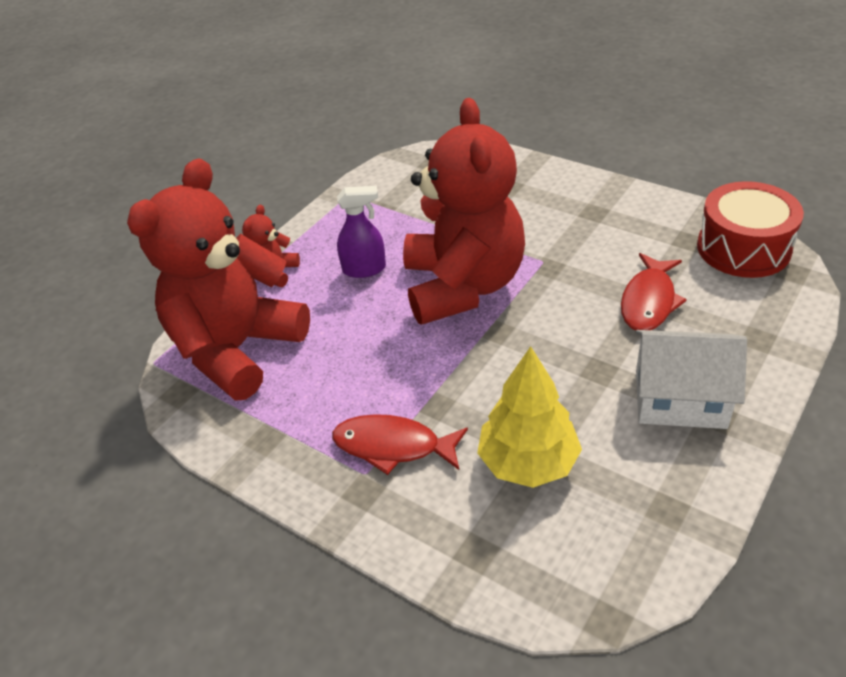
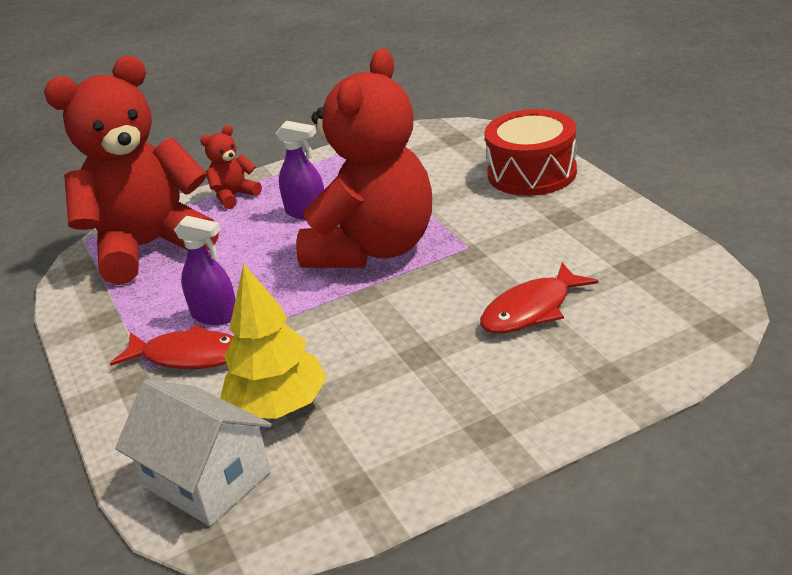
camera: 30 degrees right, 10 degrees down
(378, 397) = (215, 315): none -> purple spray bottle
(393, 446) = (188, 356): red fish -> red fish turned 150 degrees clockwise
(680, 399) = (468, 403): white house -> white house (206, 479)
(743, 248) = (686, 289): red drum -> red drum (532, 173)

